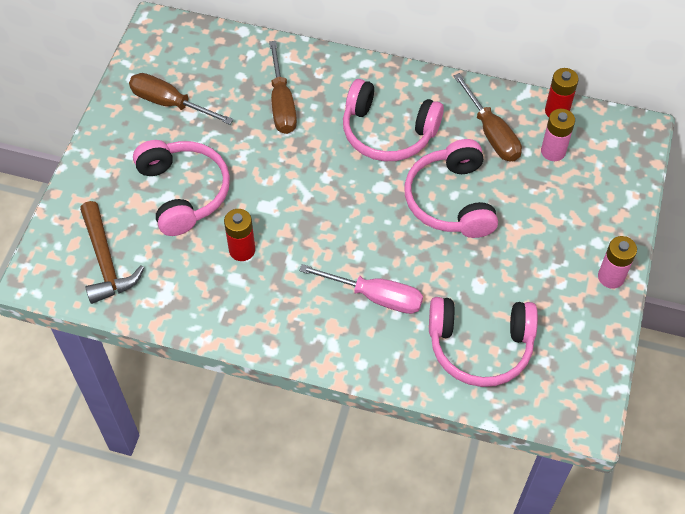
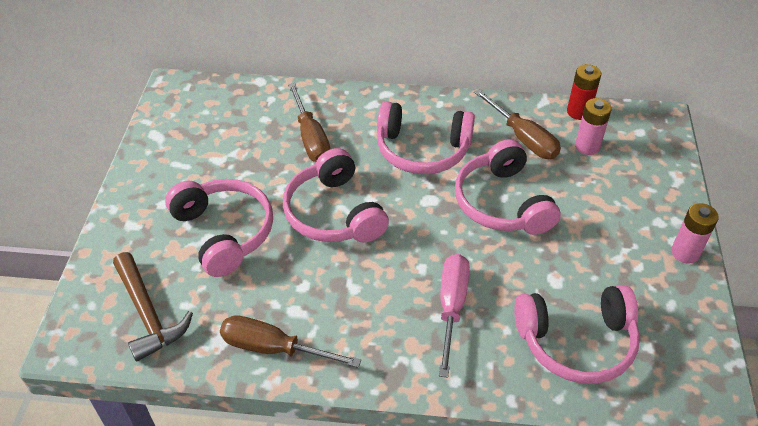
camera: 10 degrees left, 10 degrees down
(170, 103) = (196, 152): brown screwdriver -> brown screwdriver (273, 348)
(242, 250) = (297, 281): red battery -> none
(288, 187) = (333, 213): none -> pink headphones
(376, 296) = (451, 307): pink screwdriver -> pink screwdriver turned 90 degrees counterclockwise

